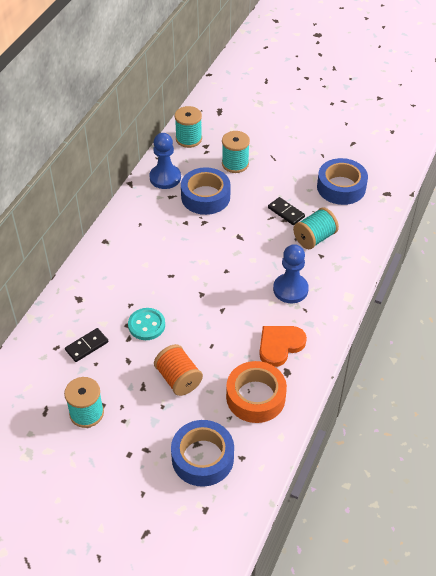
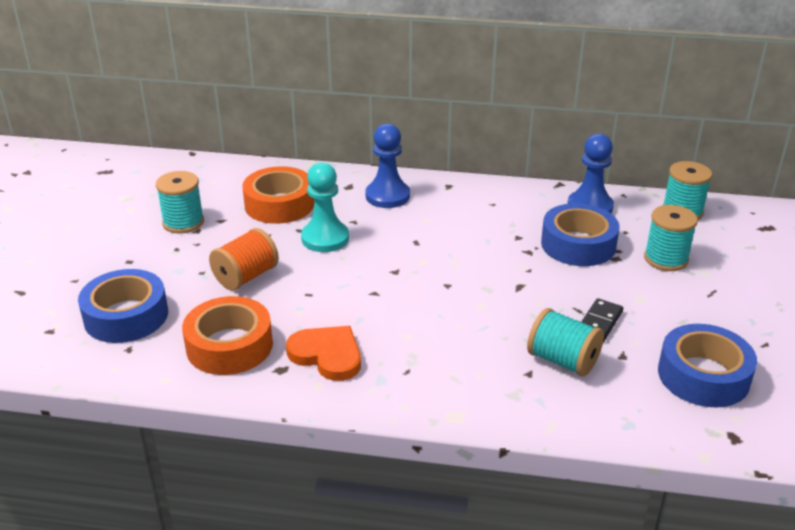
camera: 75 degrees right, 15 degrees down
(87, 346) = (279, 204): black domino -> orange tape
(146, 325) = (325, 238): turquoise button -> turquoise pawn
(290, 289) = (440, 350): blue pawn -> blue pawn (387, 196)

